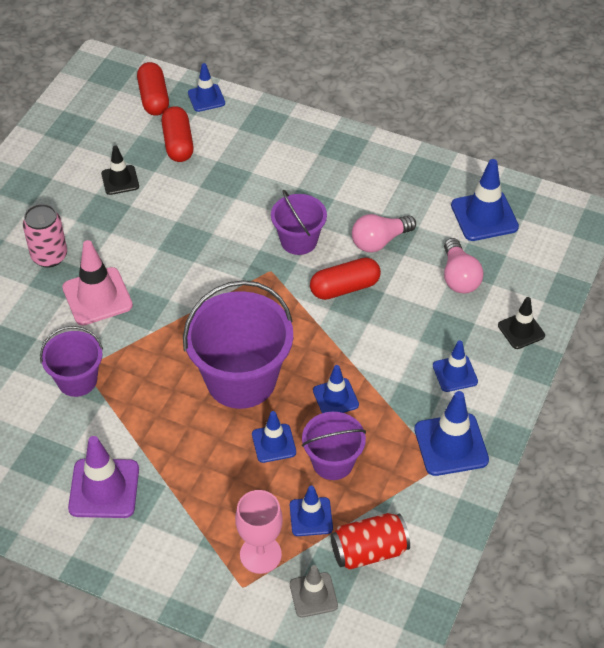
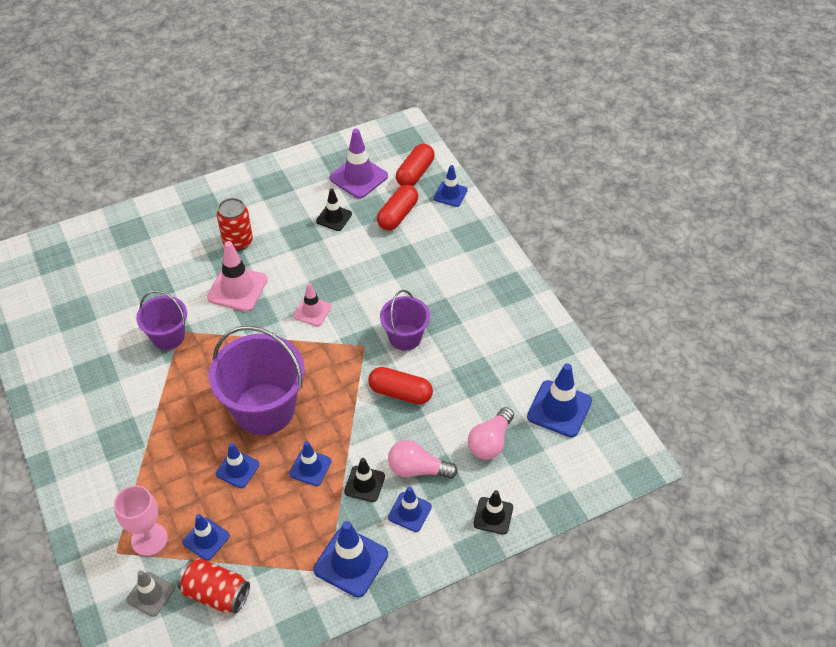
camera: 40 degrees right, 0 degrees up
(49, 256) = (238, 242): pink can -> red can
(104, 488) = (108, 420): purple traffic cone -> purple traffic cone (358, 177)
(191, 271) = (312, 311): none -> pink traffic cone
(333, 462) = (260, 512): purple bucket -> none
(380, 241) = (461, 375): pink light bulb -> pink light bulb (417, 469)
(395, 378) = (364, 484): none -> black traffic cone

